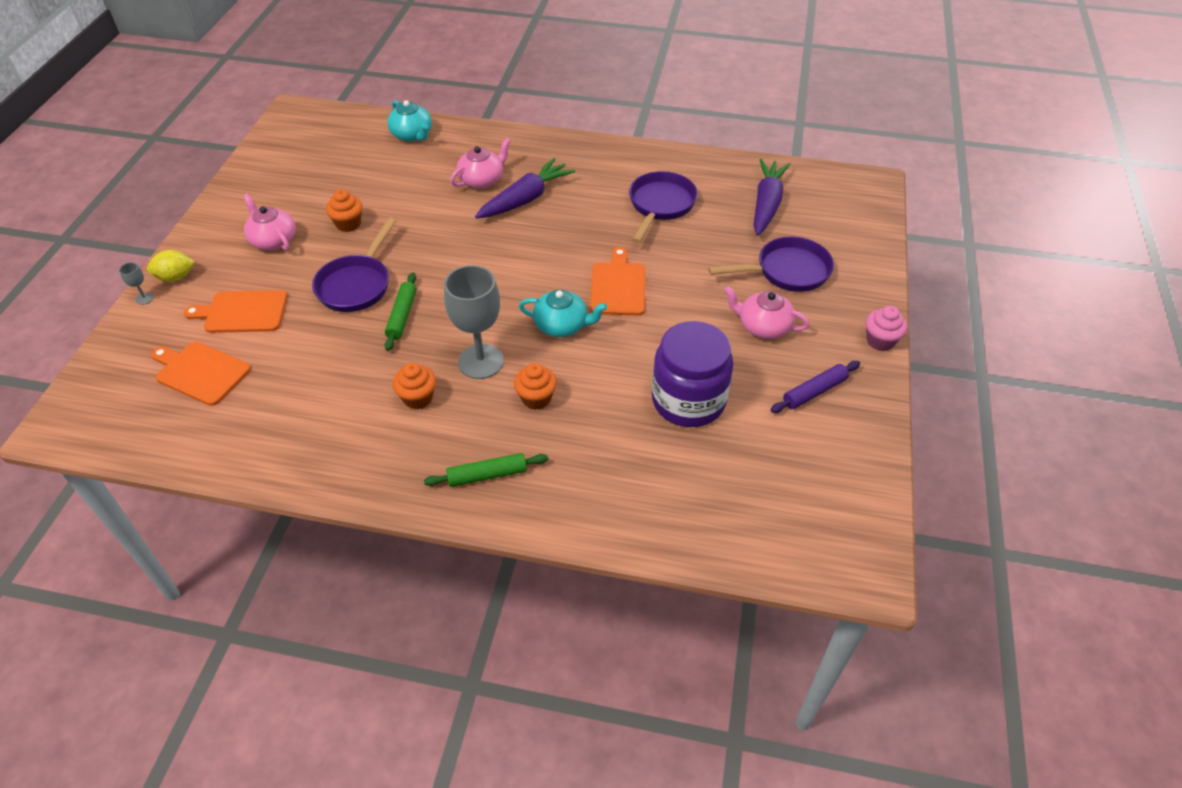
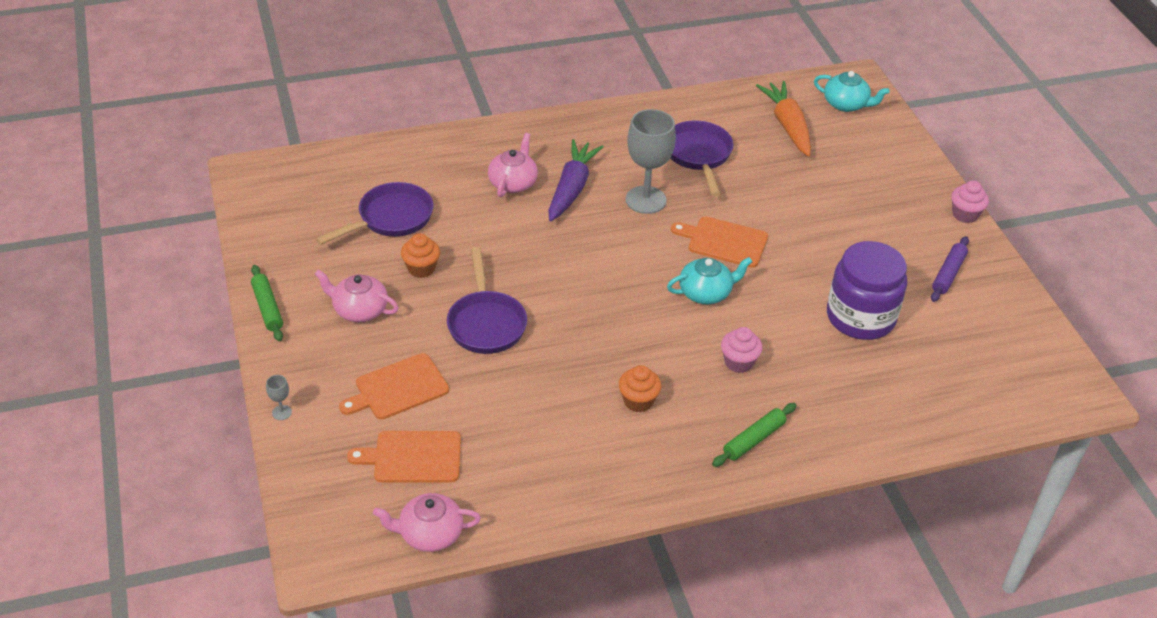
camera: 30 degrees left, 5 degrees down
(176, 277) = (294, 381): yellow lemon -> none
(402, 316) = (556, 336): green rolling pin -> green rolling pin (267, 308)
(412, 135) = (400, 159): turquoise teapot -> turquoise teapot (846, 104)
(481, 361) = (664, 349): grey goblet -> grey goblet (646, 200)
(536, 398) = (738, 362): orange cupcake -> pink cupcake
(618, 286) = (724, 241): orange cutting board -> orange cutting board turned 45 degrees counterclockwise
(763, 326) = (869, 234): pink teapot -> pink teapot (429, 534)
(766, 204) = (787, 125): purple carrot -> orange carrot
(787, 271) = (850, 180): purple pan -> purple pan (390, 219)

